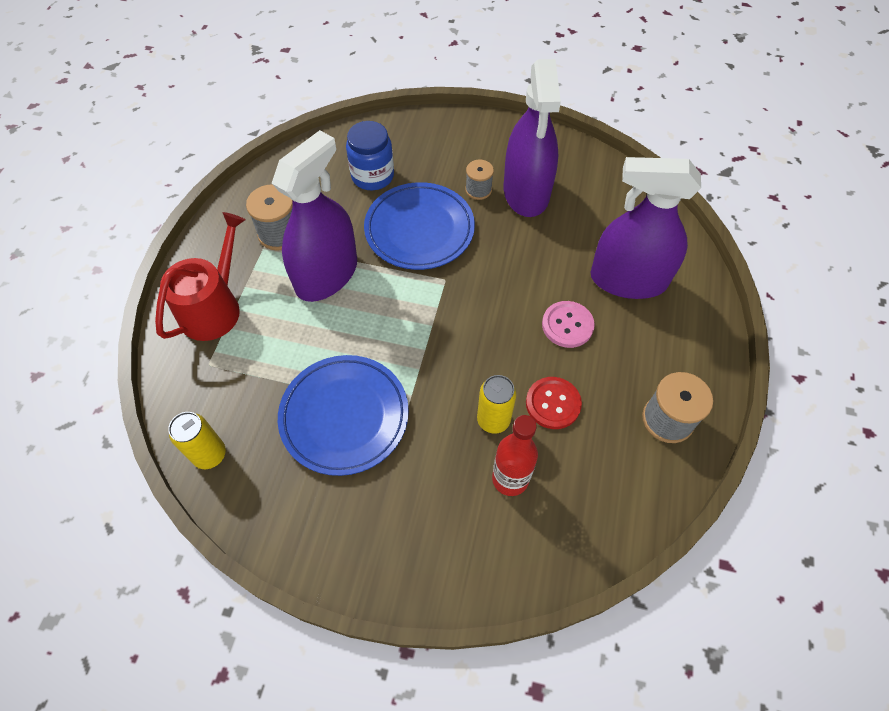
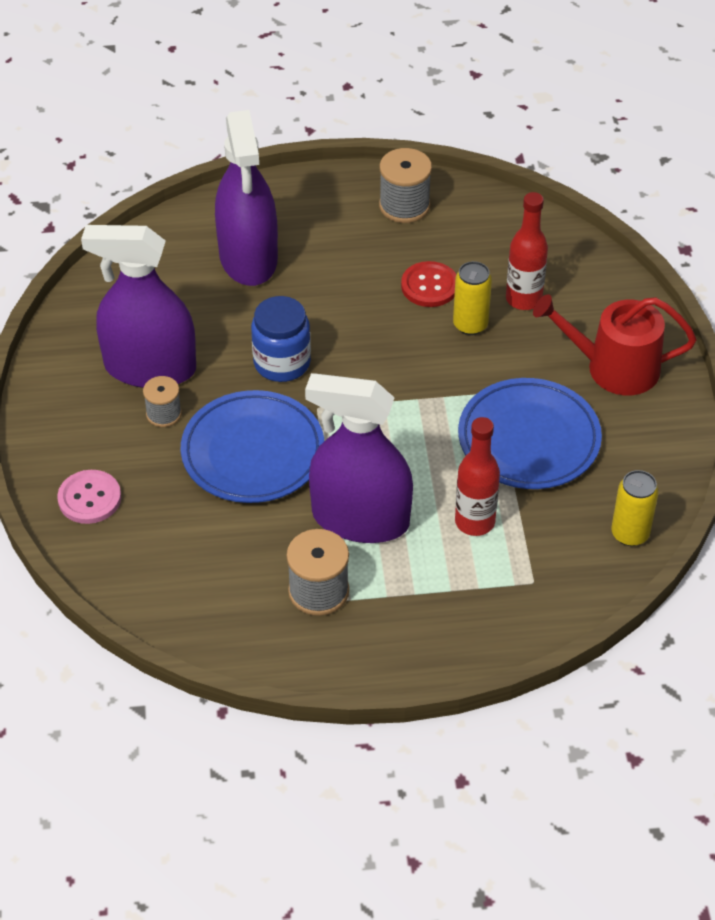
camera: 110 degrees left, 10 degrees down
(214, 307) = (458, 611): red watering can -> red watering can (613, 367)
(284, 346) = (474, 522): none -> red bottle
(372, 176) = (181, 528): blue jar -> blue jar (282, 363)
(526, 192) = (150, 368): purple spray bottle -> purple spray bottle turned 150 degrees counterclockwise
(567, 325) = (331, 293): pink button -> pink button (89, 498)

